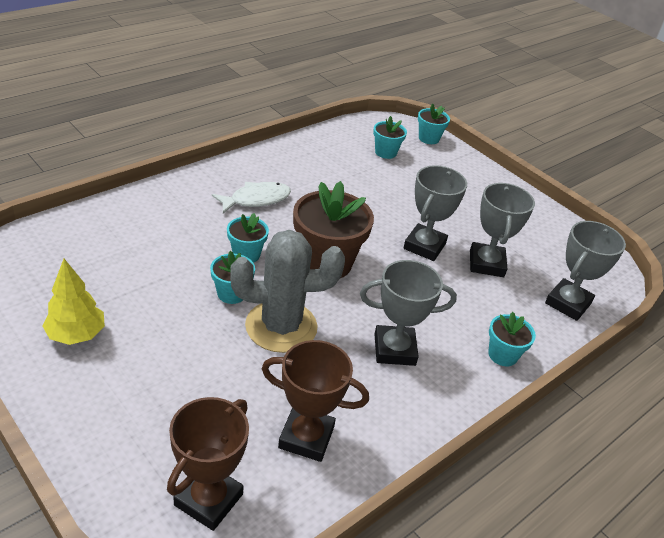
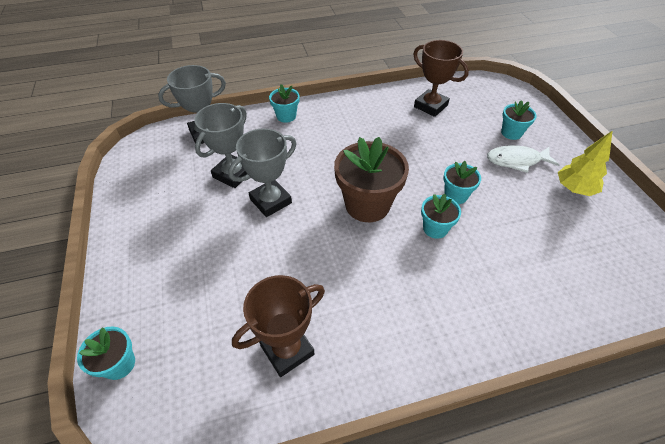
camera: 150 degrees left, 10 degrees up
(208, 500) = (487, 95): brown trophy -> brown trophy (287, 350)
(256, 199) = (406, 296): white fish -> white fish (516, 161)
(281, 326) = (425, 163): grey cactus -> none
(385, 152) = (204, 346): turquoise flower pot -> turquoise flower pot (511, 133)
(394, 349) = (354, 133): grey trophy -> none

